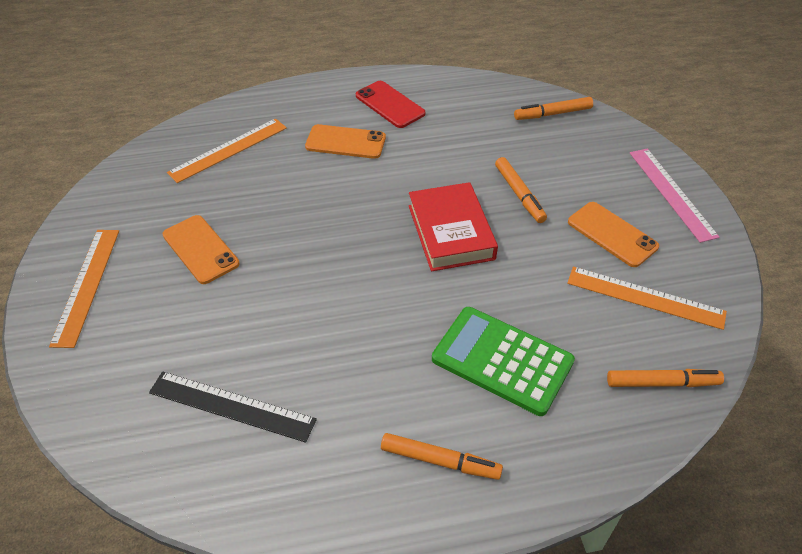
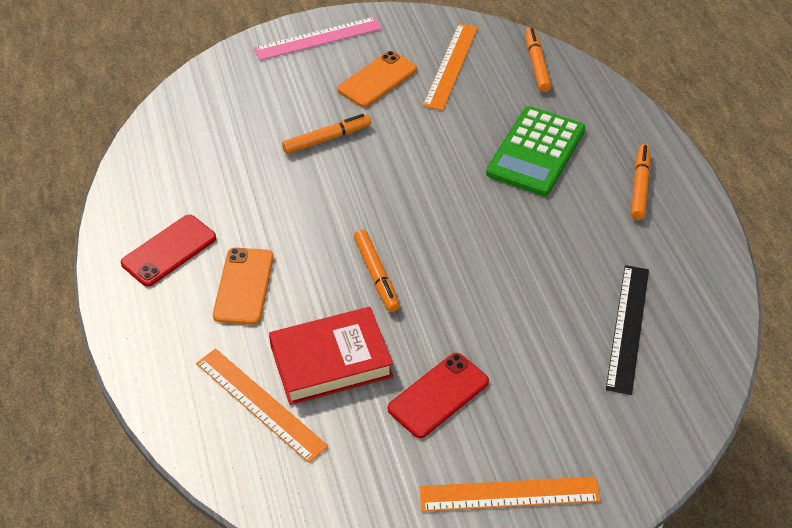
camera: 95 degrees left, 0 degrees up
(200, 249) = (438, 395): orange phone -> red phone
(450, 232) = (387, 188): red book -> red book (331, 361)
(552, 114) = (192, 111): orange marker -> orange marker (376, 275)

